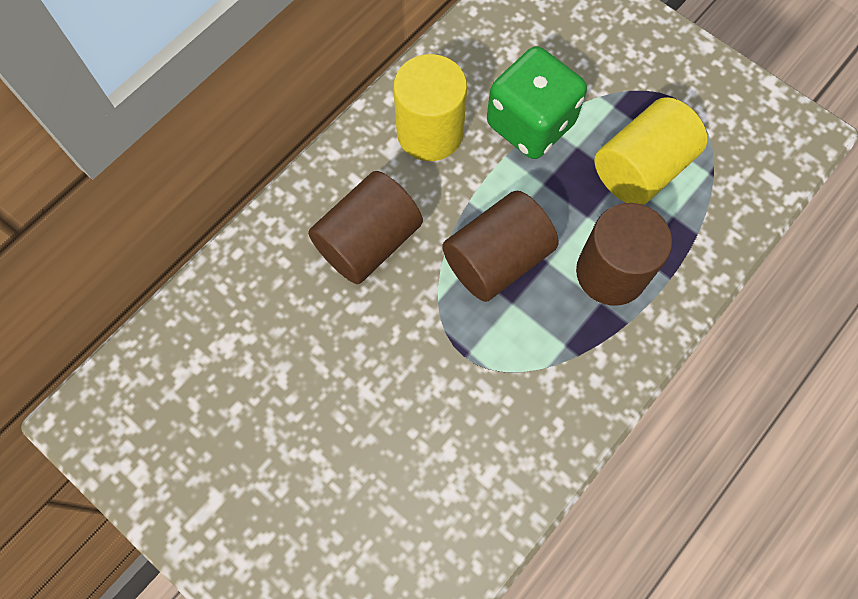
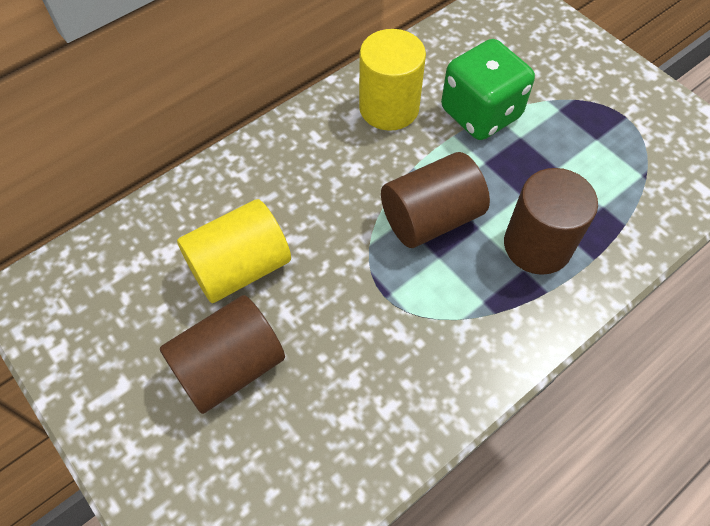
camera: 10 degrees right, 10 degrees down
(368, 241) = (315, 186): brown cylinder -> brown cylinder (229, 366)
(641, 169) = (578, 163): yellow cylinder -> yellow cylinder (240, 268)

